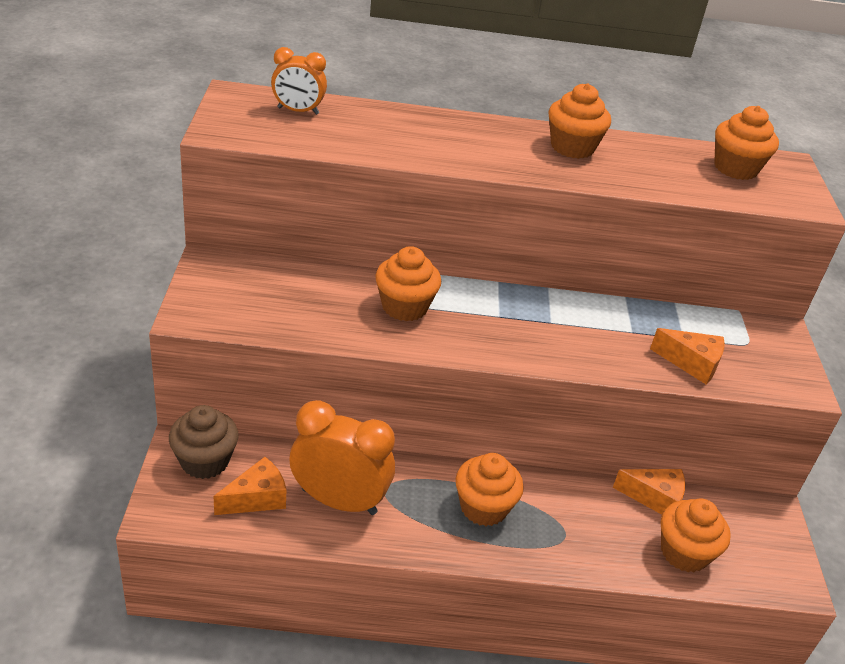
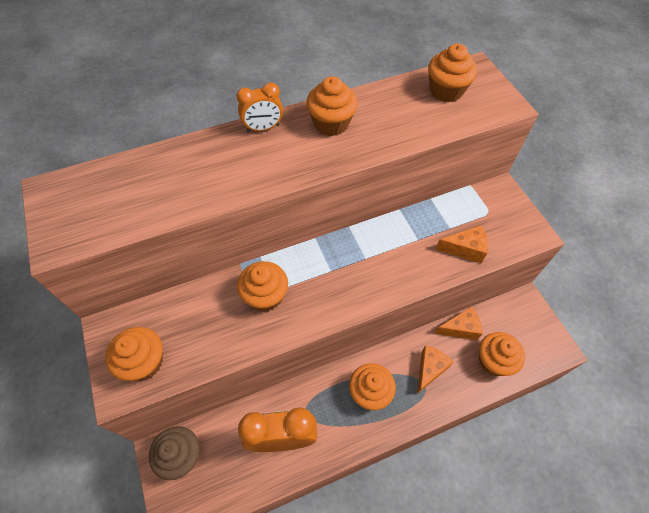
camera: 20 degrees left, 20 degrees up
(231, 305) = (144, 362): none -> orange cupcake
(256, 498) = (230, 467): orange cheese -> orange cheese (430, 369)
(298, 111) = (110, 185): orange clock -> orange clock (263, 128)

